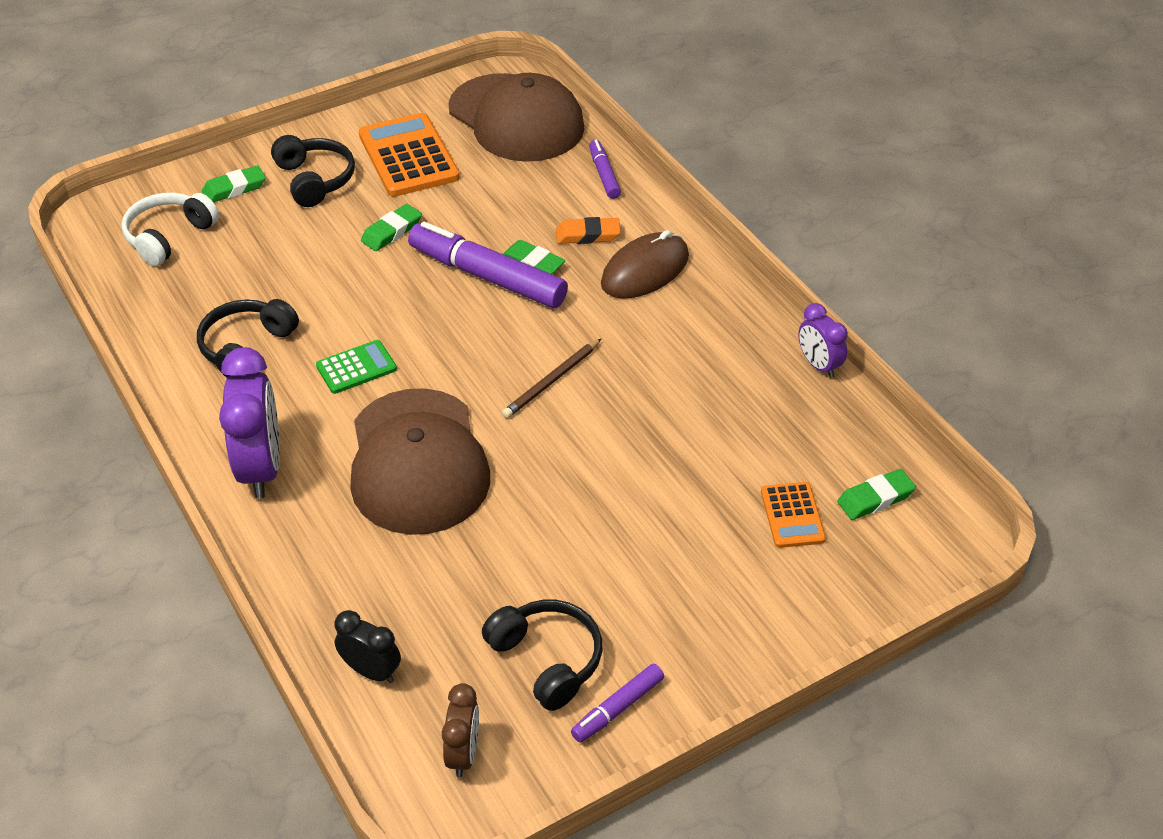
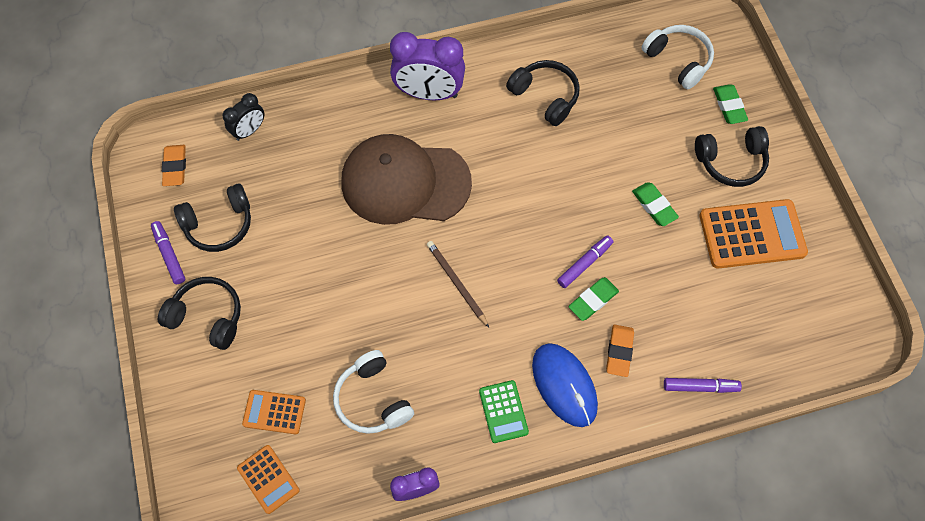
camera: 105 degrees right, 20 degrees up
(356, 367) = (506, 159): green calculator -> green calculator (503, 411)
(463, 753) = (175, 167): brown clock -> orange eraser
(487, 276) = (584, 264): purple marker -> purple marker, size x0.50
(516, 118) = (796, 332): brown cap -> none
(645, 270) = (564, 385): brown mouse -> blue mouse
(695, 628) = (207, 316): none -> black headphones
(733, 425) = (372, 399): none -> white headphones
(875, 498) = (268, 479): green eraser -> orange calculator

